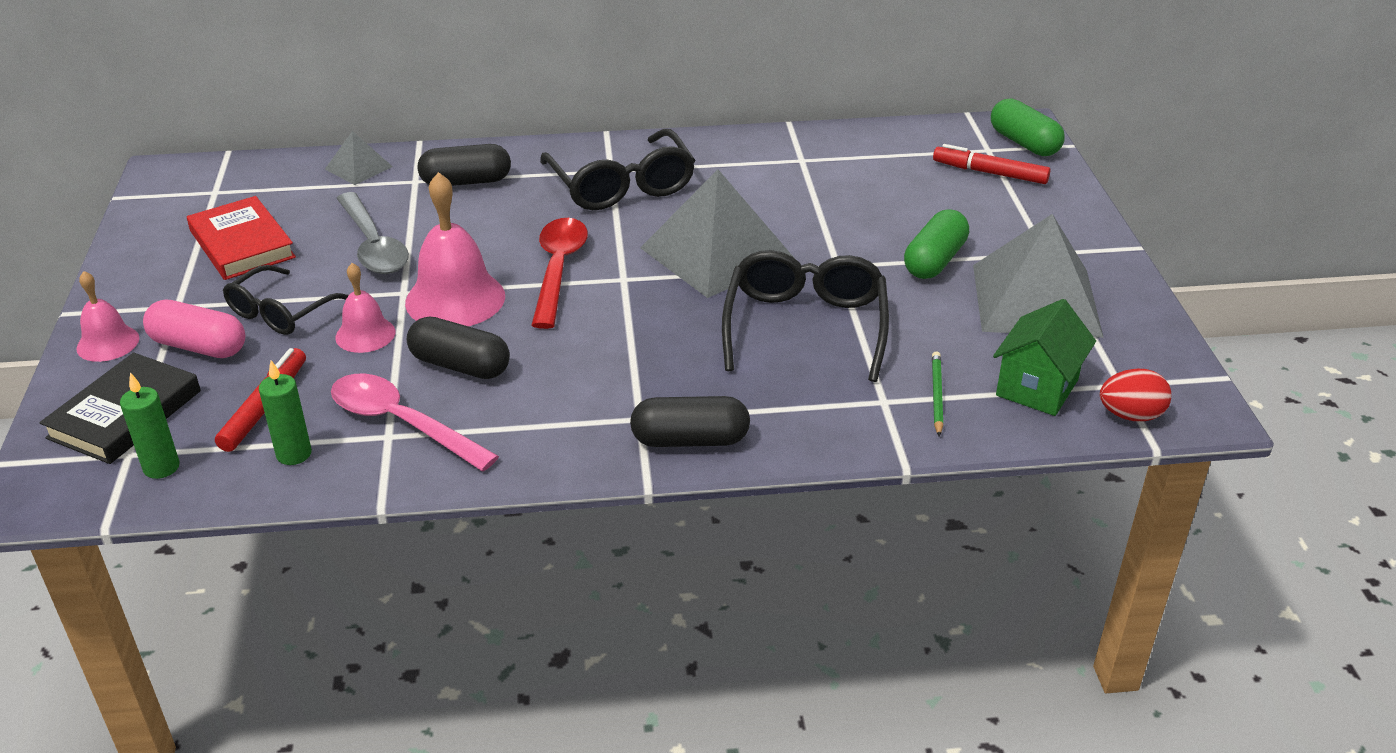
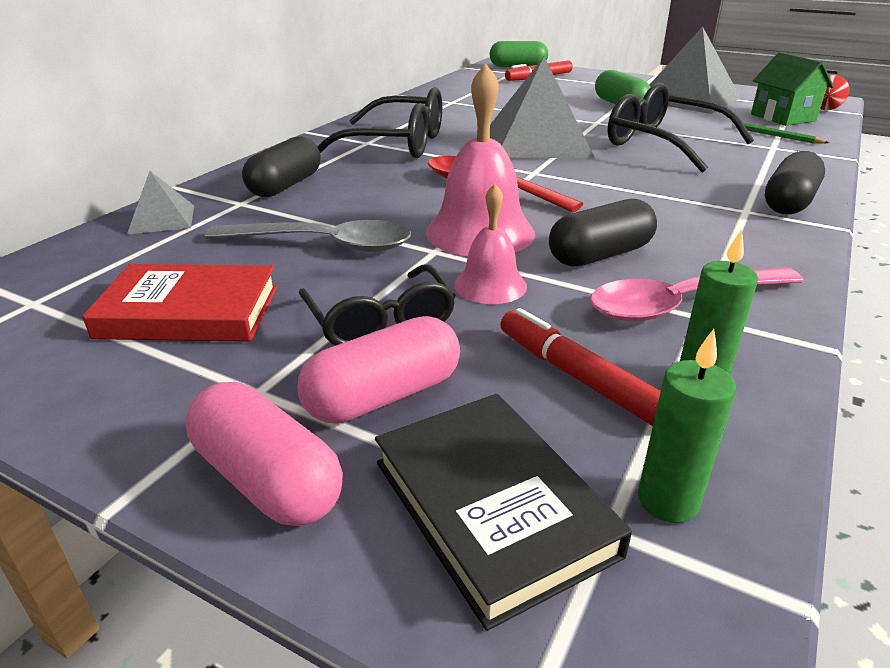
camera: 55 degrees left, 5 degrees down
(108, 343) = (267, 479): pink bell -> pink capsule

